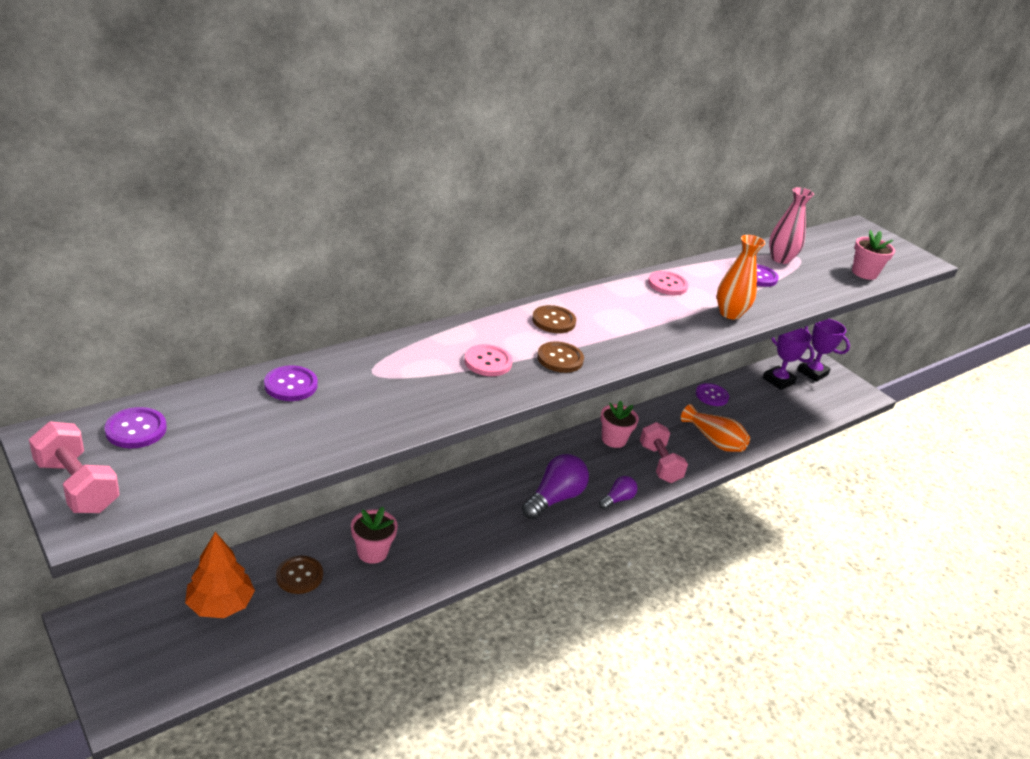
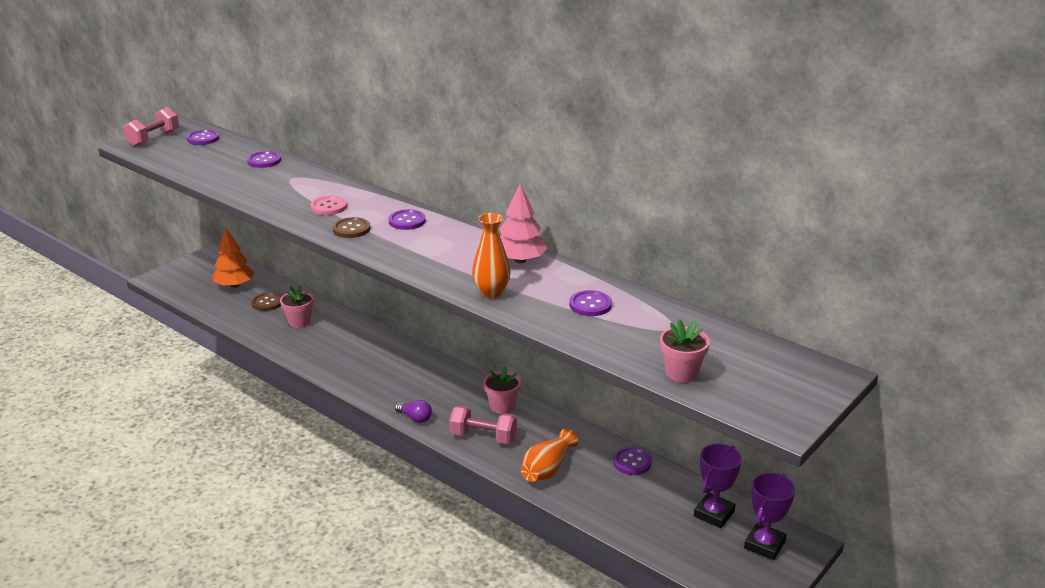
camera: 80 degrees right, 5 degrees down
(553, 321) = (407, 221): brown button -> purple button
(554, 498) = (398, 386): purple light bulb -> none
(659, 463) = (483, 437): pink dumbbell -> pink dumbbell turned 45 degrees clockwise
(667, 284) = (520, 260): pink button -> pink tree
(780, 259) = (651, 317): pink vase -> none

